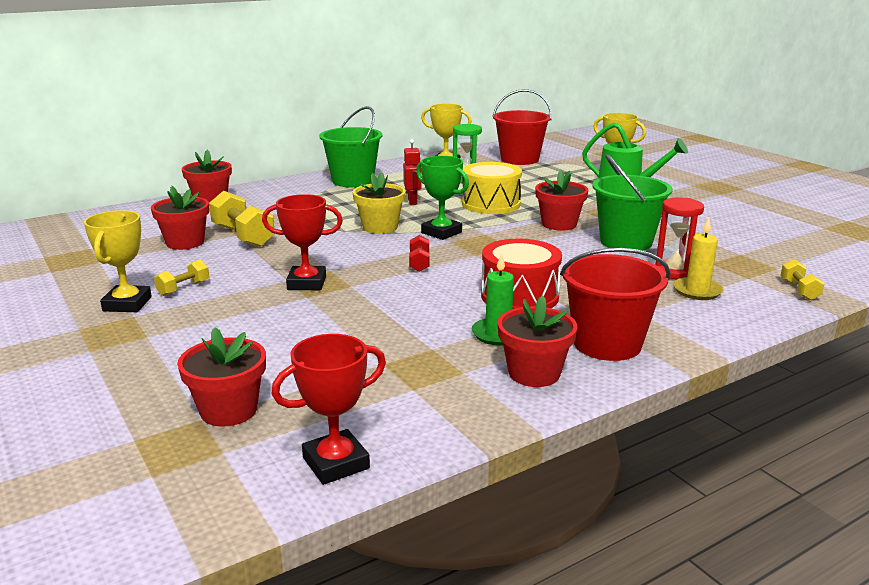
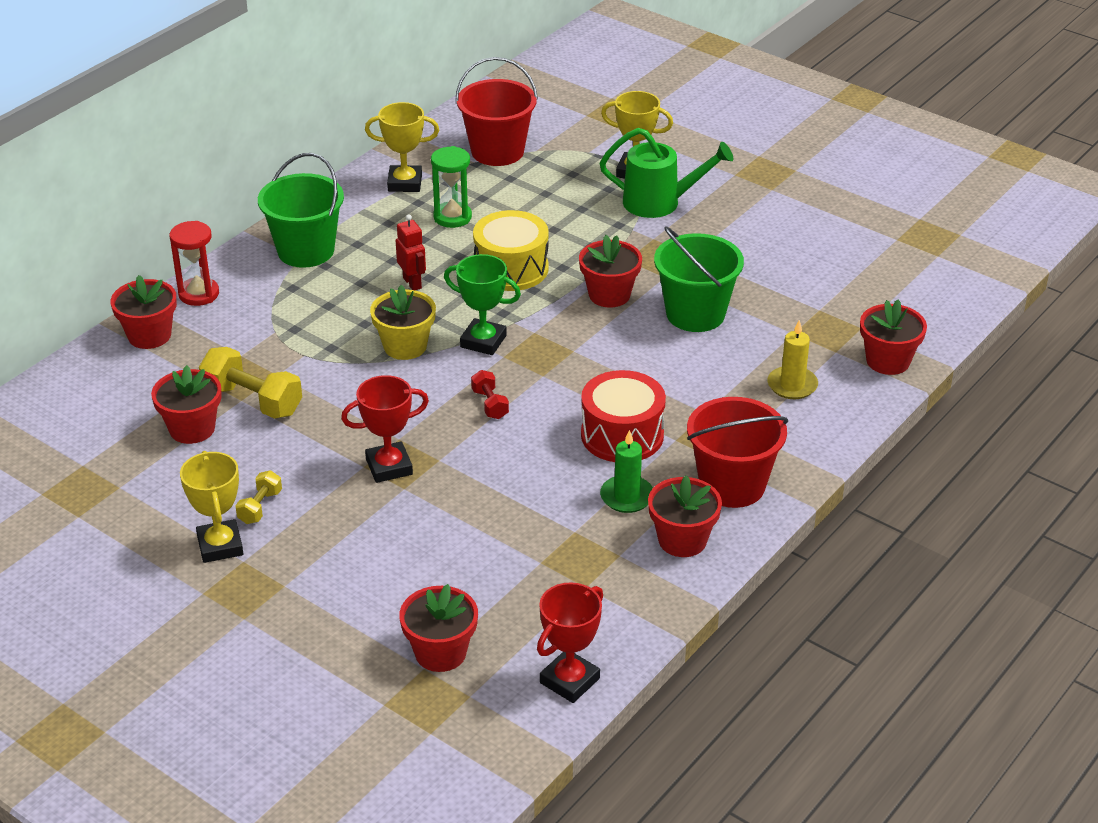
camera: 20 degrees left, 15 degrees up
(674, 272) = (761, 358): red hourglass -> red hourglass (199, 294)
(799, 290) = (888, 361): yellow dumbbell -> red flower pot

